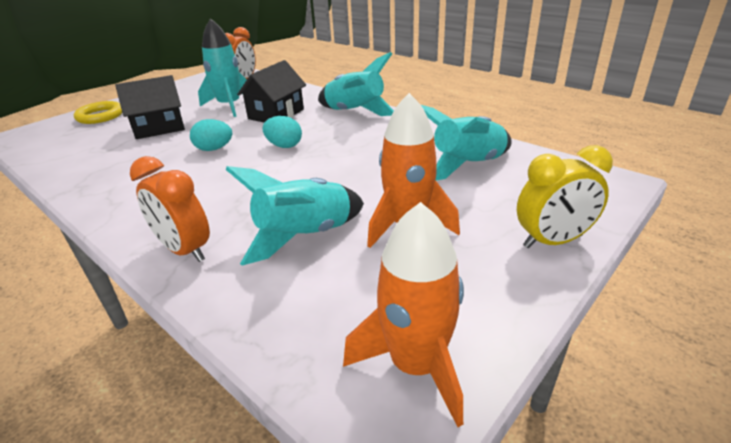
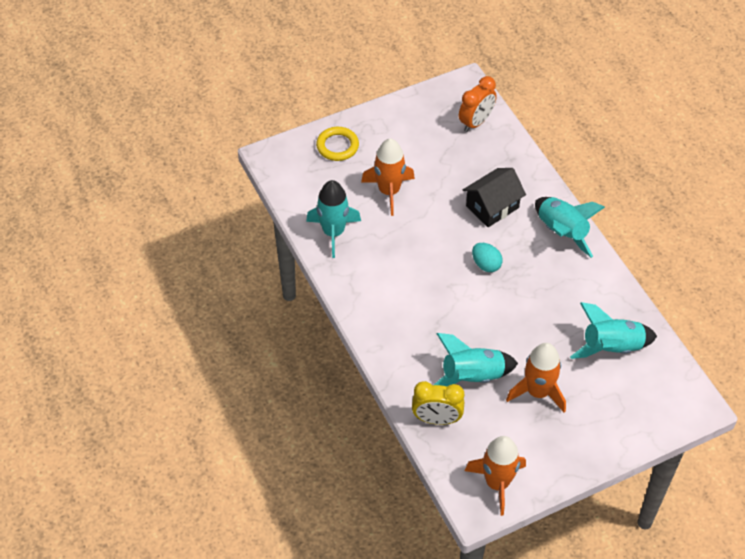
camera: 20 degrees right, 20 degrees up
(159, 128) = (389, 191): black house -> orange rocket
(185, 250) = (399, 361): orange clock -> none
(214, 149) = (430, 247): turquoise egg -> none
(229, 106) = (454, 173): turquoise rocket -> turquoise rocket (333, 232)
(553, 241) = (615, 439): yellow clock -> yellow clock (436, 419)

